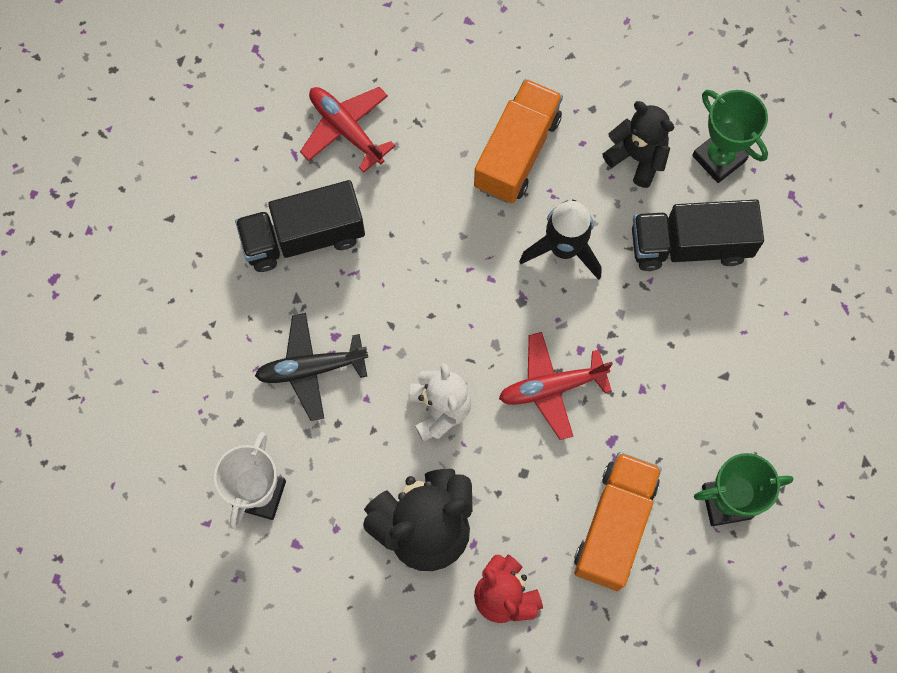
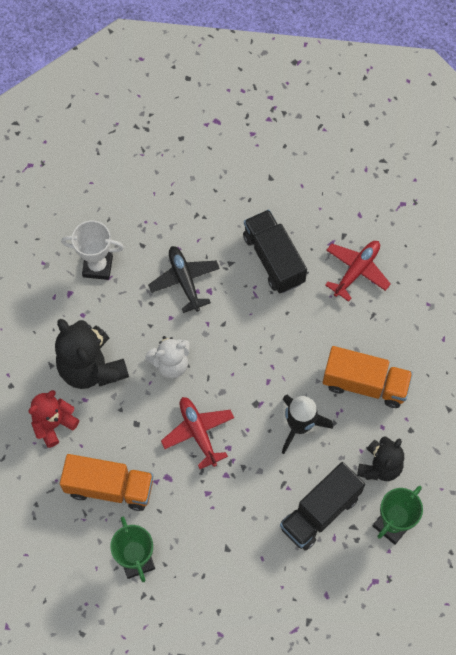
camera: 80 degrees right, 5 degrees down
(689, 245) = (320, 512): black truck -> black truck turned 120 degrees counterclockwise

